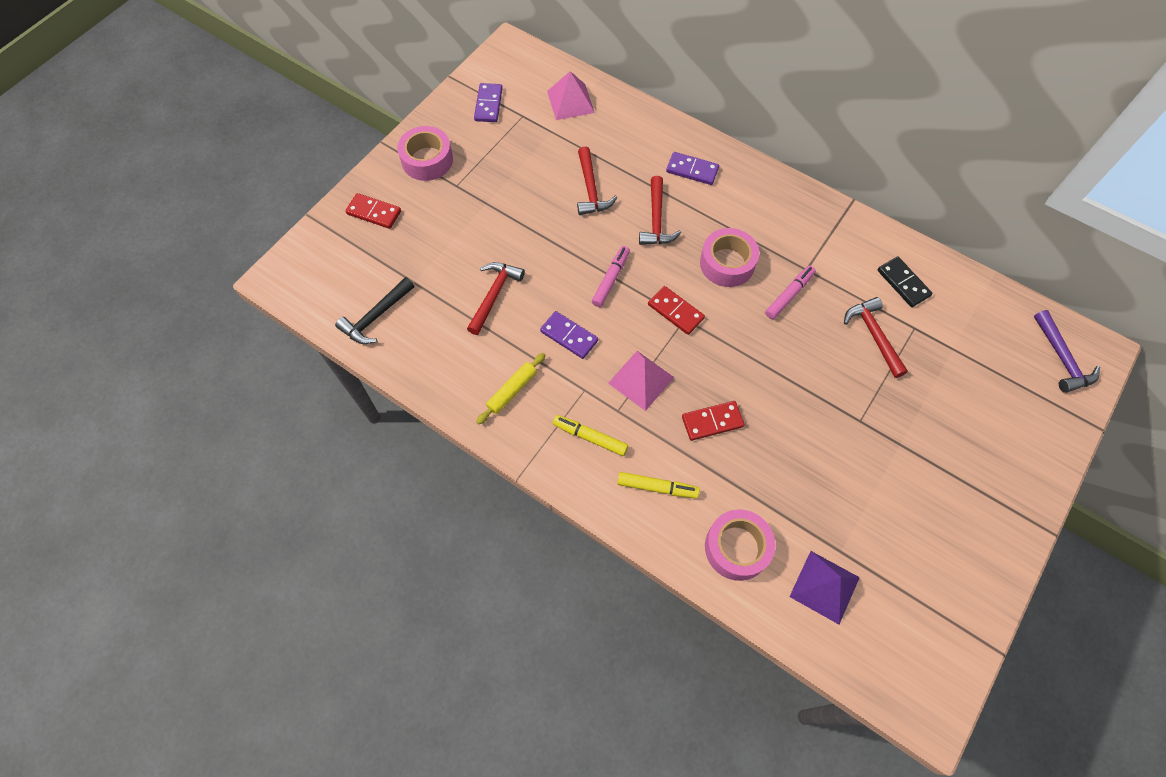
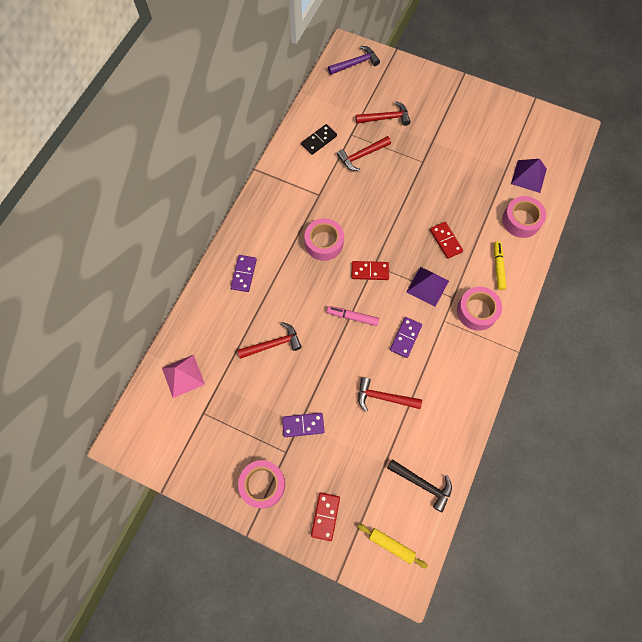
camera: 100 degrees left, 5 degrees up
(488, 104) = (193, 445): purple domino -> purple domino (303, 425)
(512, 391) = (457, 368): yellow rolling pin -> yellow rolling pin (391, 545)
(590, 437) = (477, 311): yellow marker -> pink tape
(641, 380) = (427, 286): pink pyramid -> purple pyramid
(656, 220) = (294, 293): red hammer -> red hammer (386, 118)
(675, 311) = (370, 271): red domino -> red domino turned 60 degrees clockwise
(788, 295) = (342, 204): pink marker -> none

